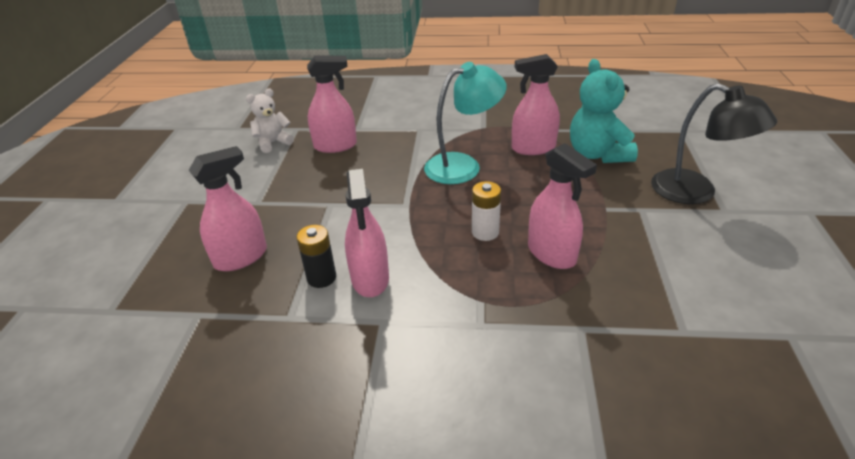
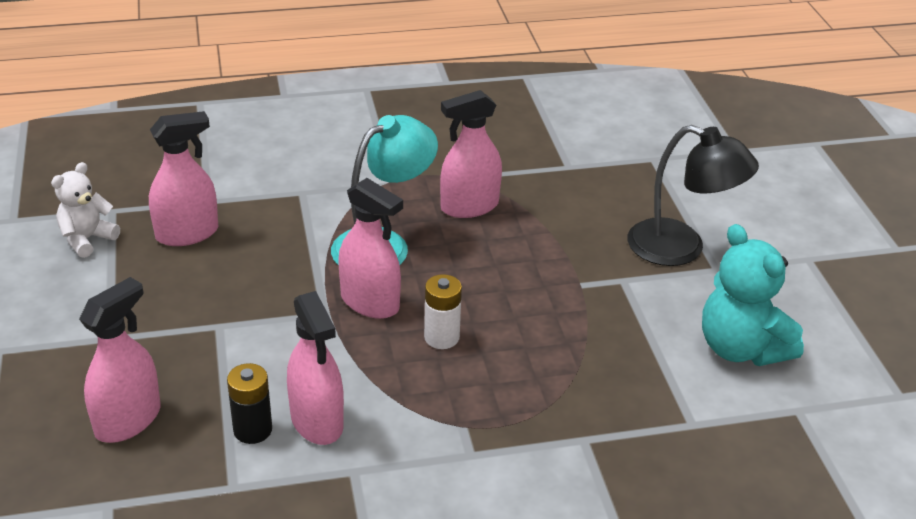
camera: 20 degrees left, 0 degrees up
(551, 254) = (530, 354): pink spray bottle -> pink spray bottle (370, 302)
(597, 154) = (554, 207): turquoise teddy bear -> turquoise teddy bear (741, 348)

